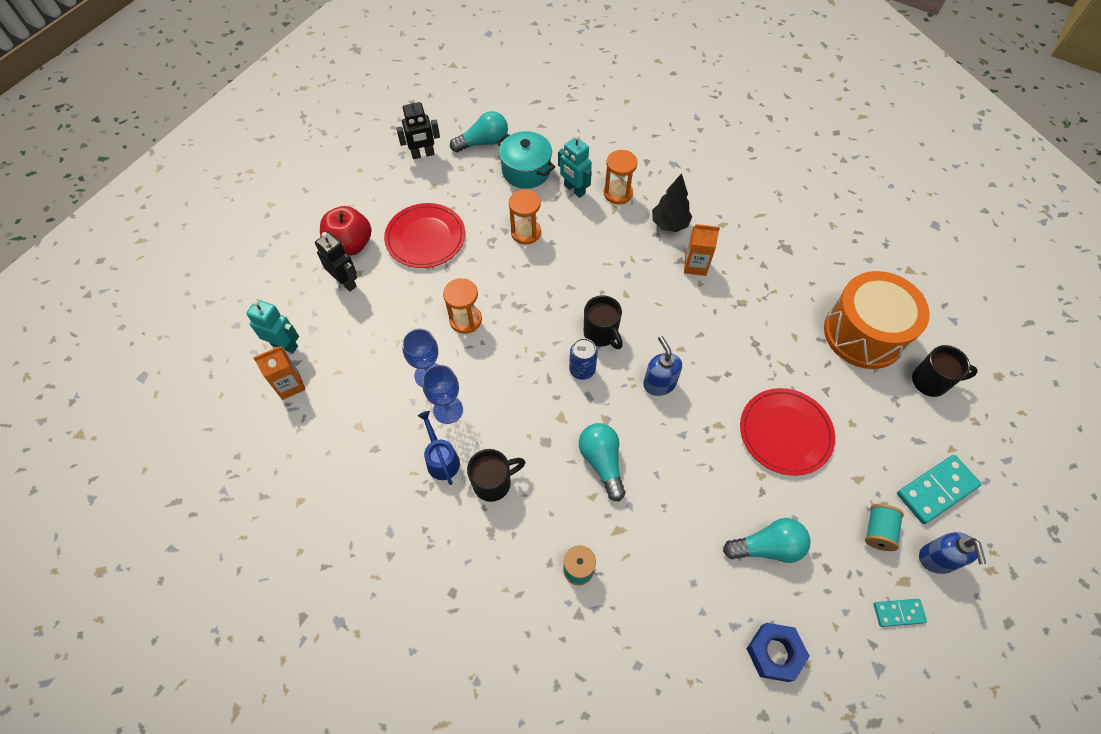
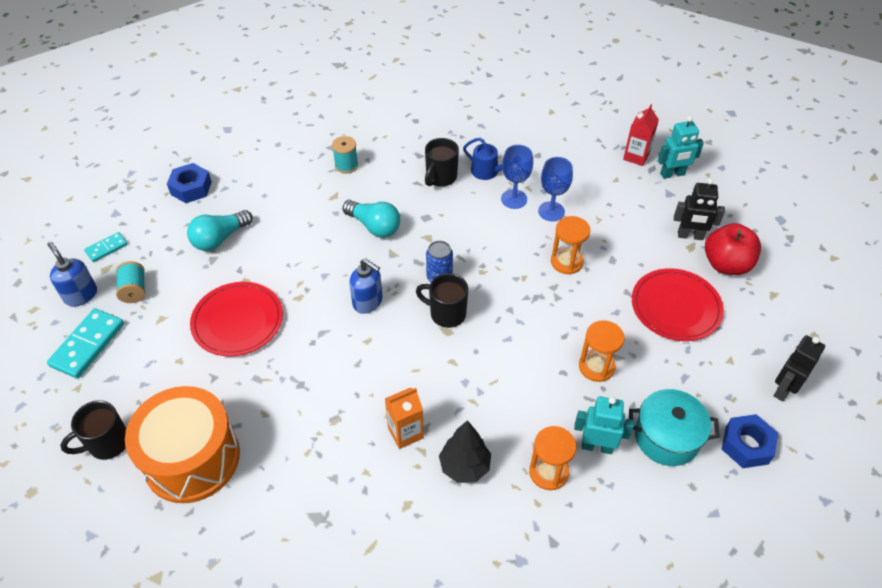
camera: 145 degrees right, 10 degrees down
(290, 385) = (636, 156): orange carton -> red carton
(483, 142) = (746, 445): turquoise light bulb -> blue nut

